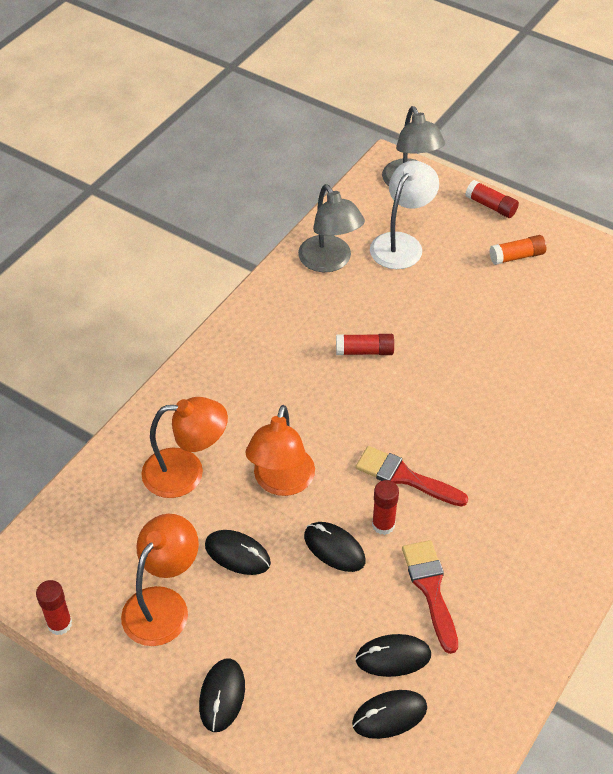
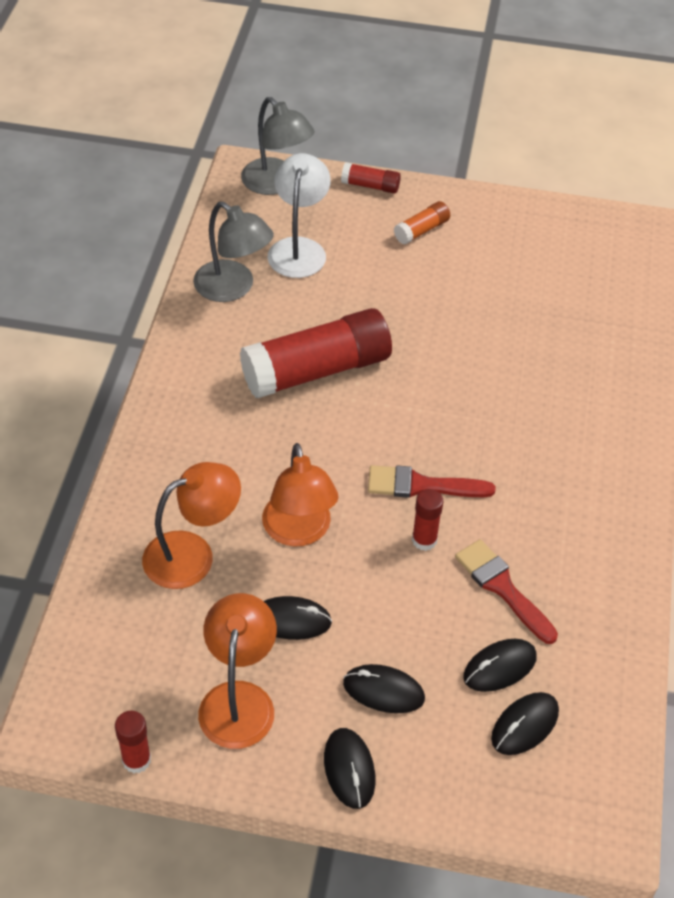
camera: 25 degrees left, 0 degrees up
(334, 548) = (387, 580): black mouse -> black mouse (383, 691)
(364, 351) = (316, 370): red glue stick -> red glue stick, size x2.25

